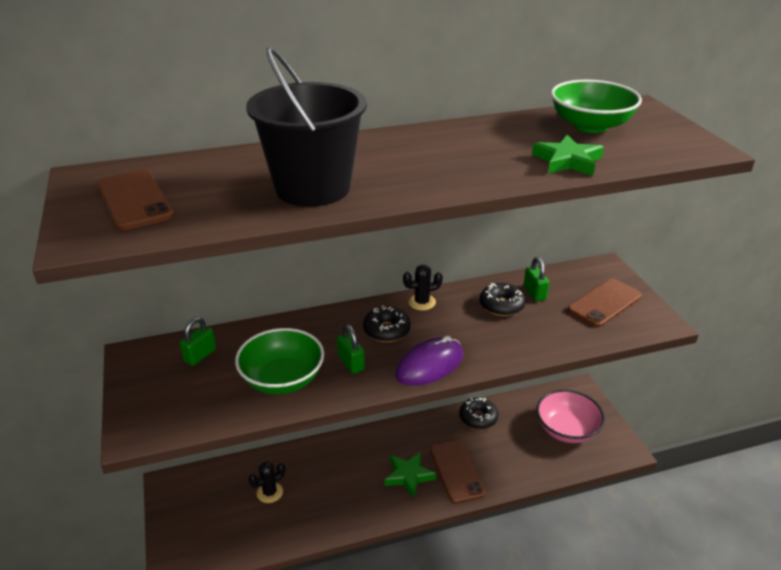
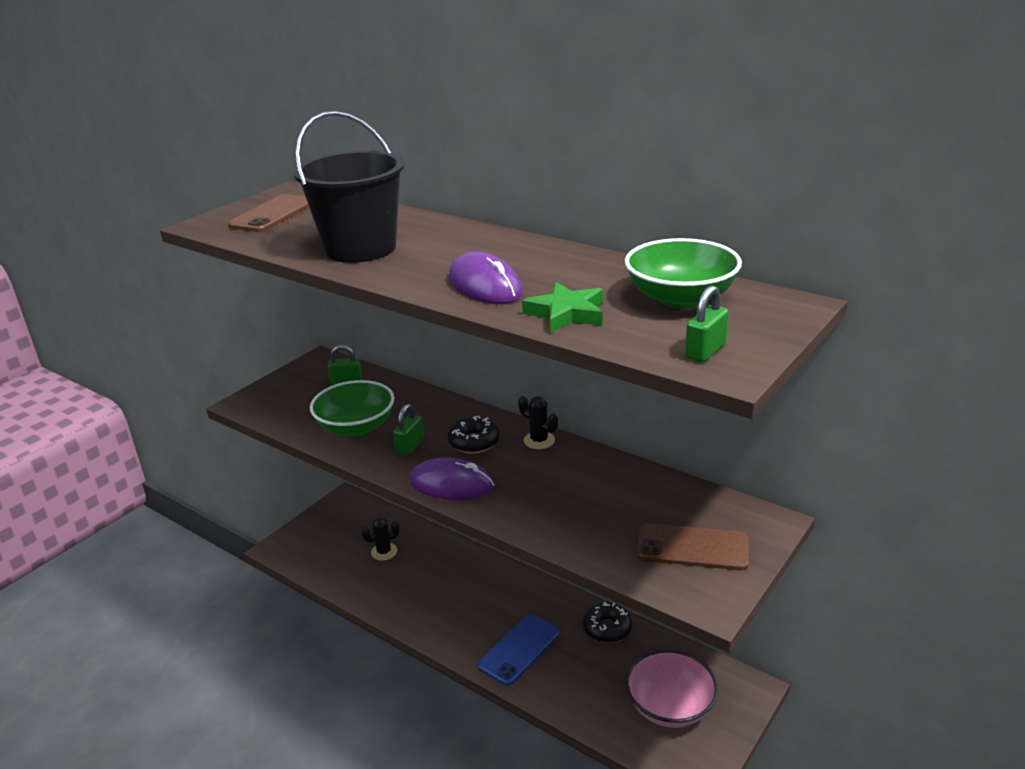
camera: 55 degrees right, 5 degrees down
(270, 492) = (384, 552): black cactus -> black cactus turned 45 degrees counterclockwise
(408, 475) = (481, 620): green star -> none
(456, 471) = (519, 650): brown phone -> blue phone
(477, 169) = (485, 286): none -> purple mouse
(501, 305) = (594, 484): black donut -> none
(534, 293) = (645, 495): green padlock -> green padlock (705, 351)

